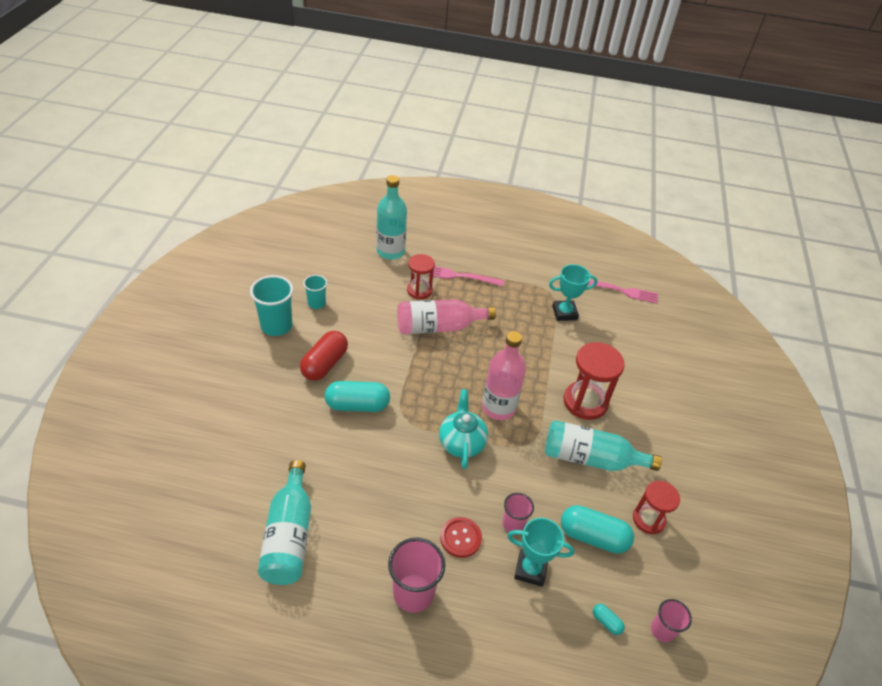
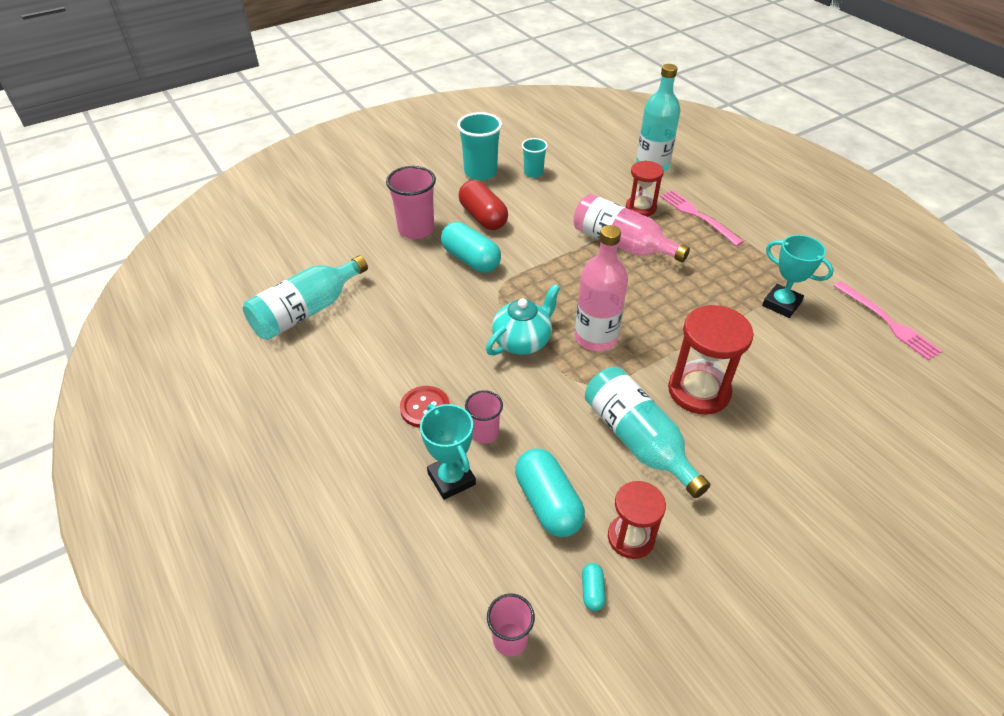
camera: 50 degrees right, 0 degrees up
(324, 364) = (483, 217): red capsule -> red capsule turned 75 degrees clockwise
(413, 593) = (336, 416): pink cup -> pink cup (416, 229)
(606, 622) = (463, 579): turquoise capsule -> turquoise capsule (592, 591)

